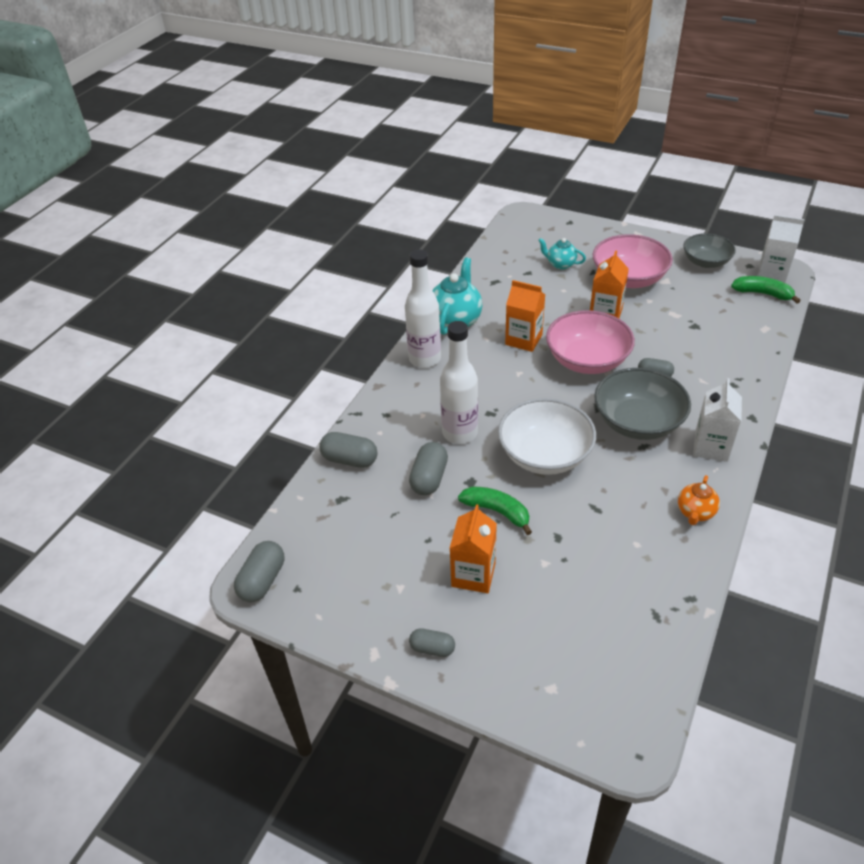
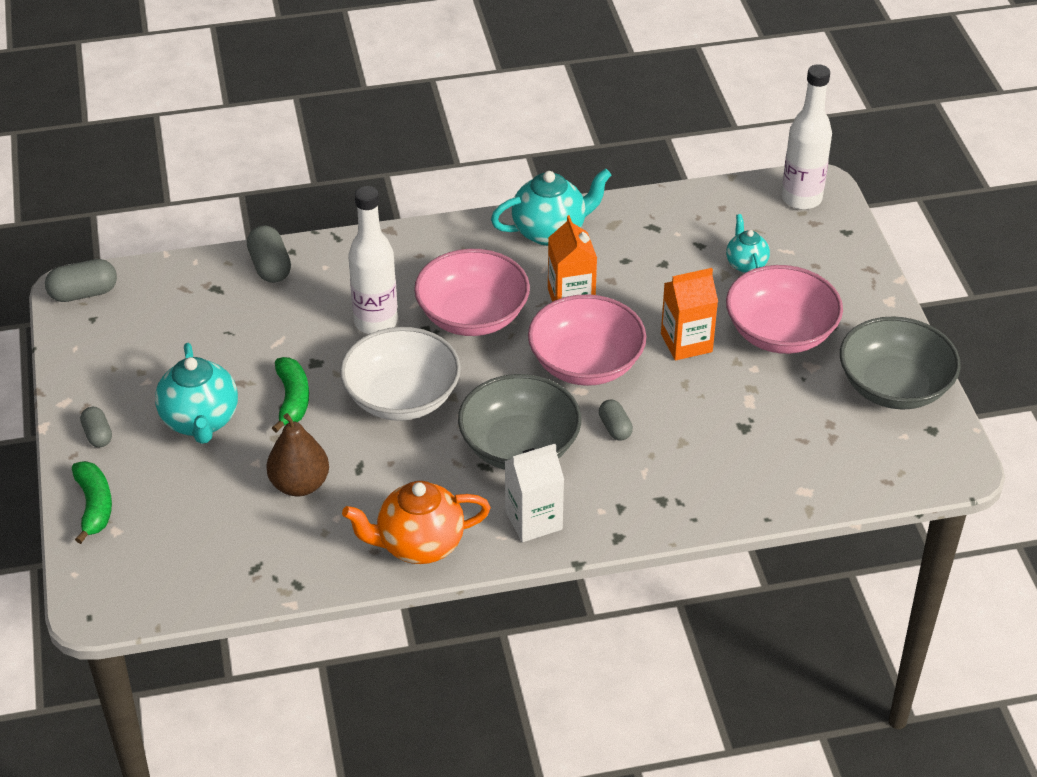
camera: 50 degrees right, 0 degrees up
(425, 359) = (463, 241): white bottle -> white bottle (801, 198)
(429, 478) = (294, 332): grey capsule -> none
(473, 574) = (200, 421): orange carton -> turquoise teapot
(498, 387) = (472, 316): none -> pink bowl
(587, 548) = (300, 484): none -> brown pear
(695, 512) = (419, 545): orange teapot -> orange teapot, size x1.73
(706, 262) = (894, 386): grey bowl -> grey bowl, size x1.52
(762, 294) = (879, 464): green banana -> green banana (94, 506)
(772, 273) = (938, 457): white carton -> none

